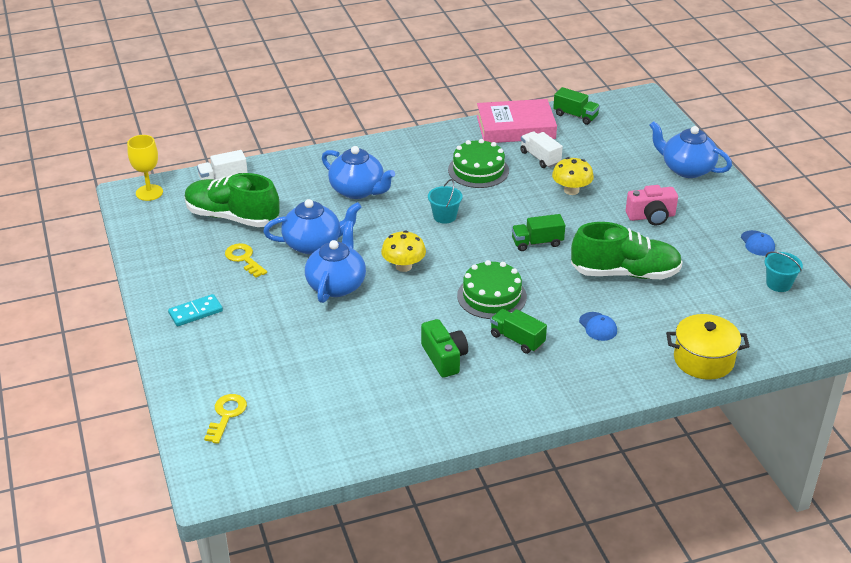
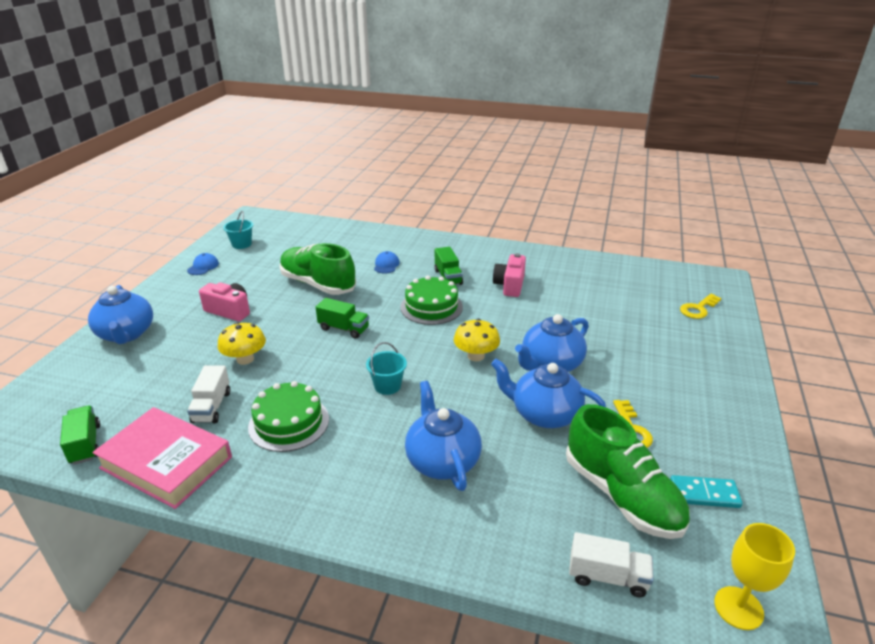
camera: 145 degrees left, 5 degrees down
(195, 312) = (704, 393): turquoise domino -> turquoise domino (704, 494)
(444, 358) = (510, 285): green camera -> pink camera
(703, 360) = (354, 231): yellow pot -> none

